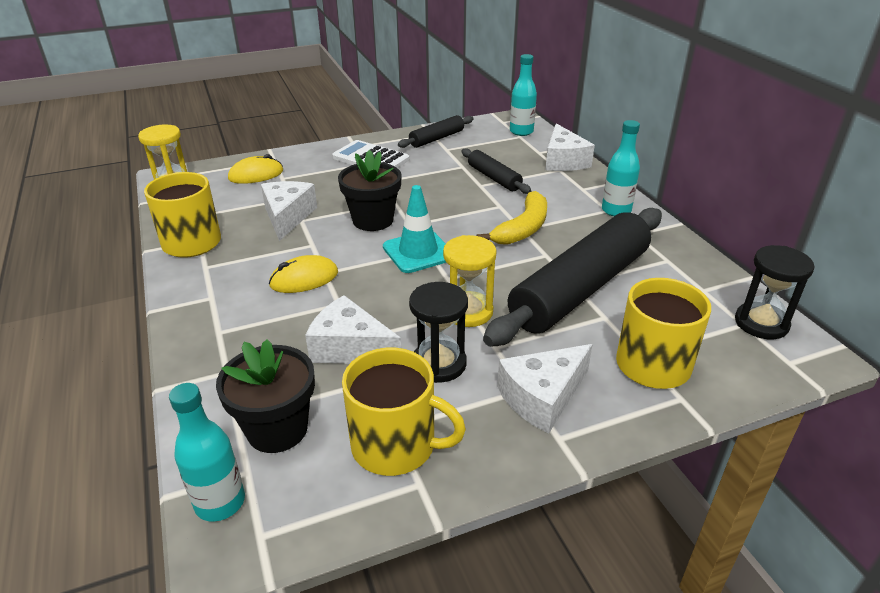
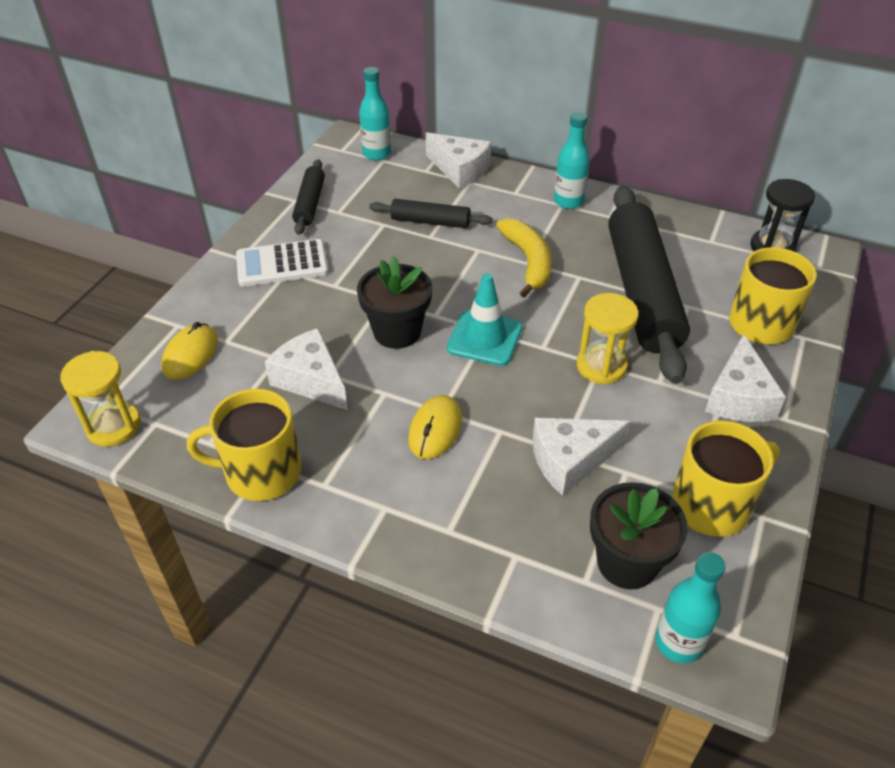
camera: 45 degrees left, 10 degrees up
(439, 364) = (646, 423): black hourglass -> none

